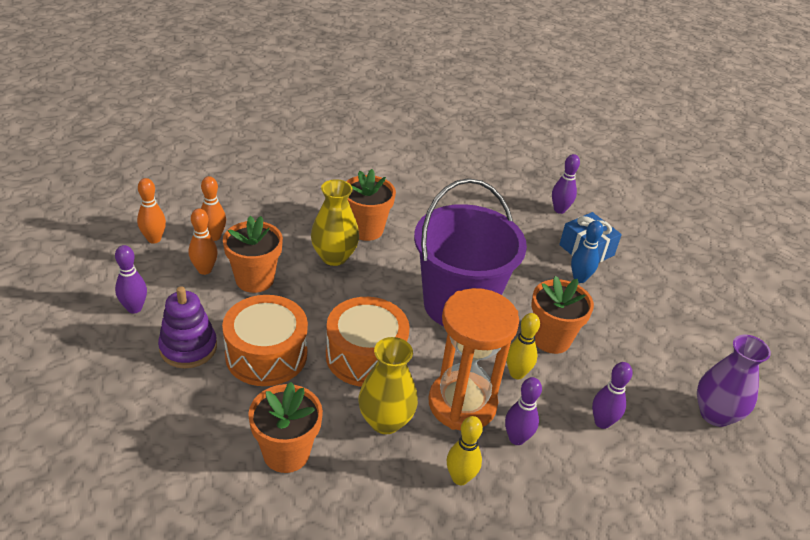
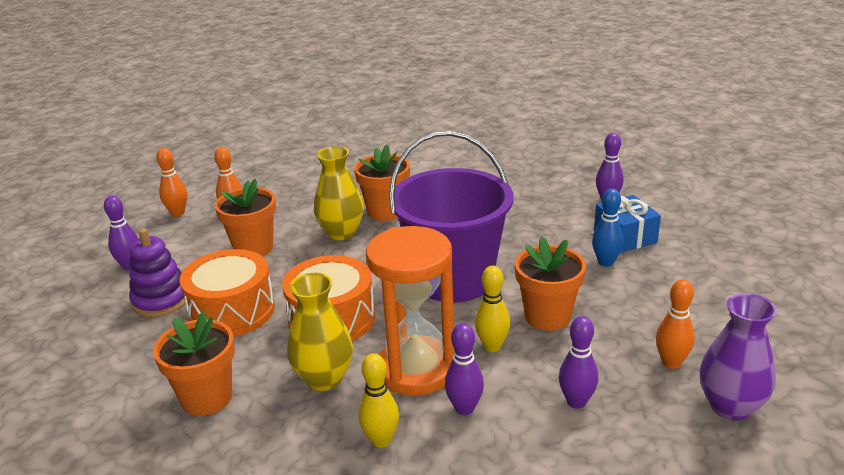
camera: 20 degrees right, 10 degrees down
(204, 270) = (210, 238): orange bowling pin -> orange bowling pin (671, 362)

